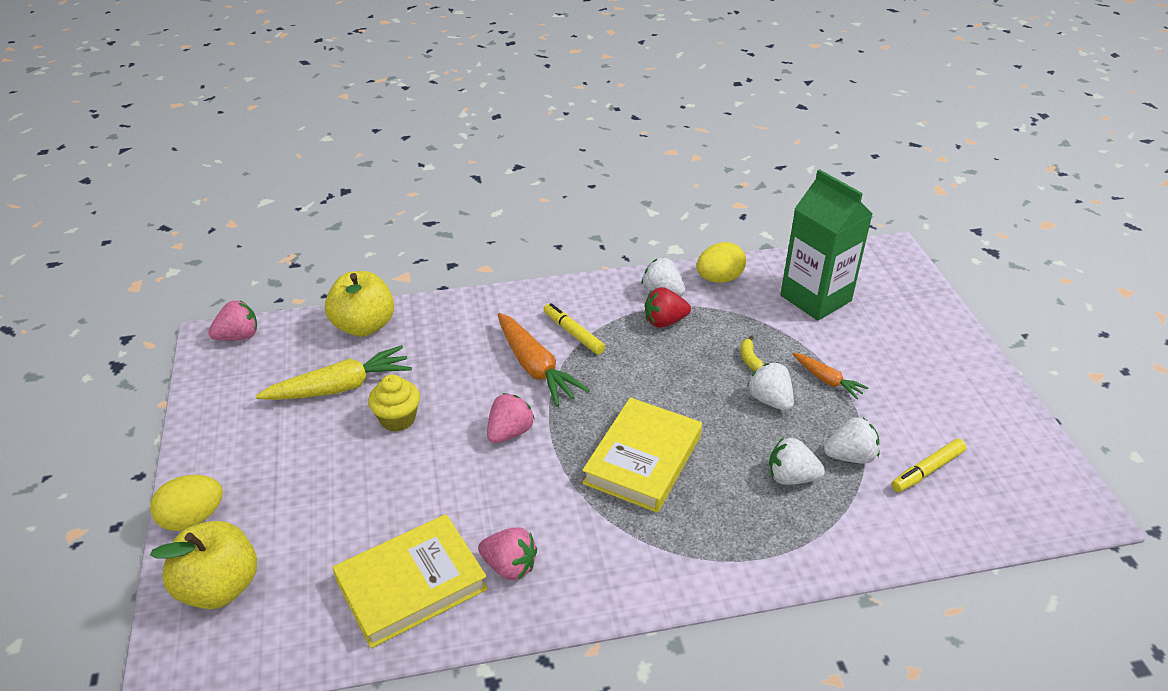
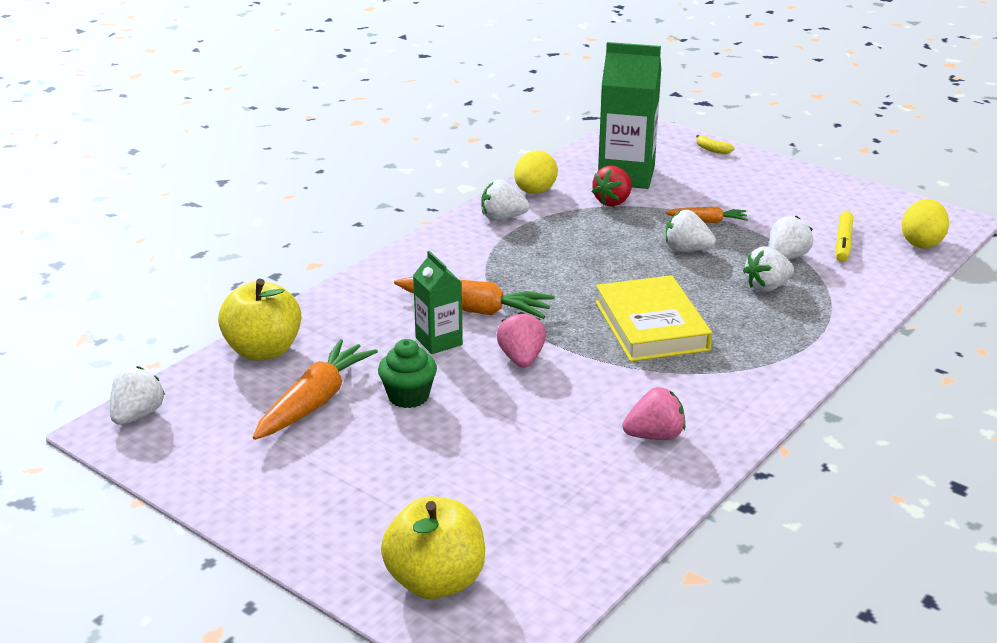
camera: 40 degrees left, 10 degrees down
(193, 518) = (326, 555): yellow egg -> yellow egg (921, 243)
(238, 336) = (137, 415): pink strawberry -> white strawberry
(340, 387) = (315, 402): yellow carrot -> orange carrot
(397, 419) = (408, 396): yellow cupcake -> green cupcake
(411, 584) = (597, 487): yellow book -> none
(476, 382) = (439, 341): none -> green carton
(573, 333) = (471, 274): yellow marker -> none
(664, 321) = (534, 236): red strawberry -> red strawberry (613, 202)
(750, 359) = (635, 232): yellow banana -> yellow banana (712, 150)

